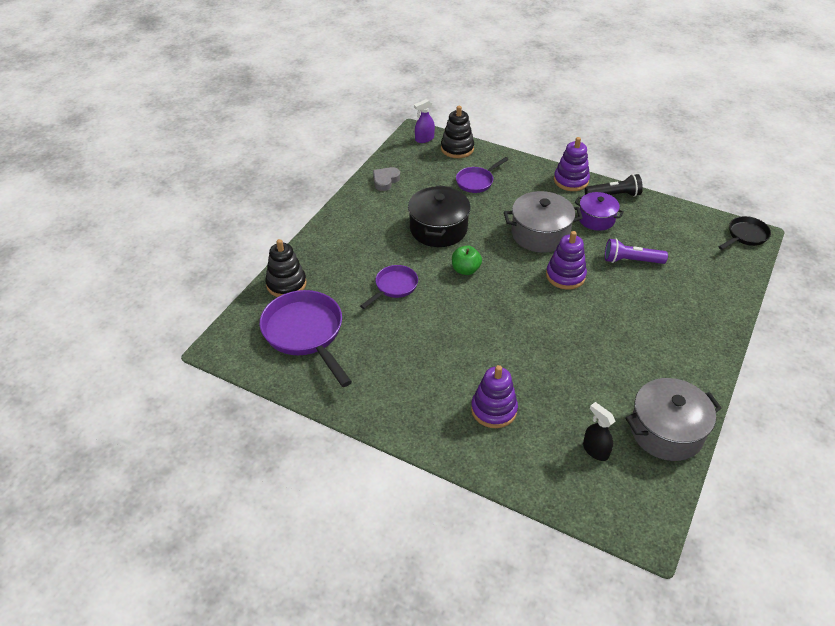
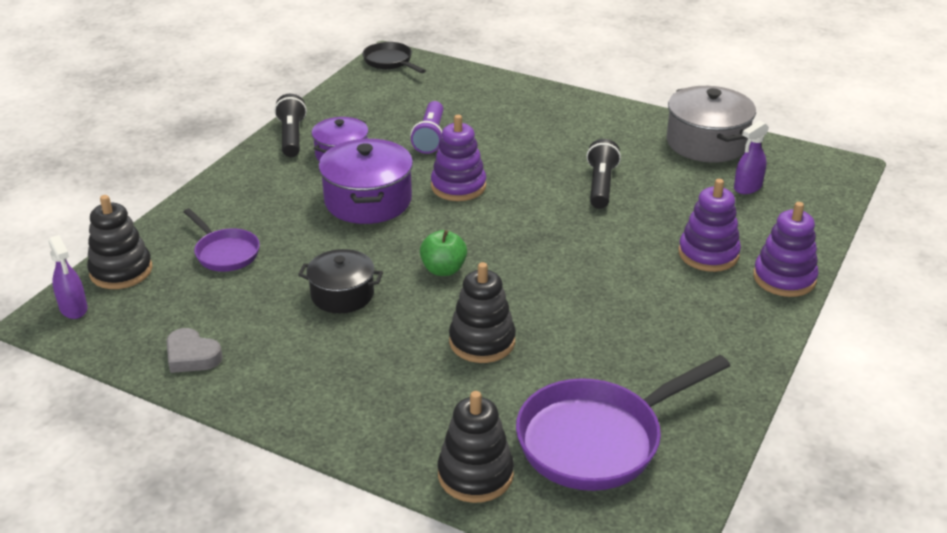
camera: 90 degrees left, 10 degrees down
(394, 287) = (482, 341): purple pan -> black stacking toy
(438, 229) = (342, 295): black pot -> black pot, size x0.65
(540, 234) = (368, 201): grey pot -> purple pot
(571, 180) = (248, 167): purple stacking toy -> purple stacking toy (784, 278)
(581, 353) = (601, 185): none -> black flashlight
(595, 450) = (747, 187): black spray bottle -> purple spray bottle

